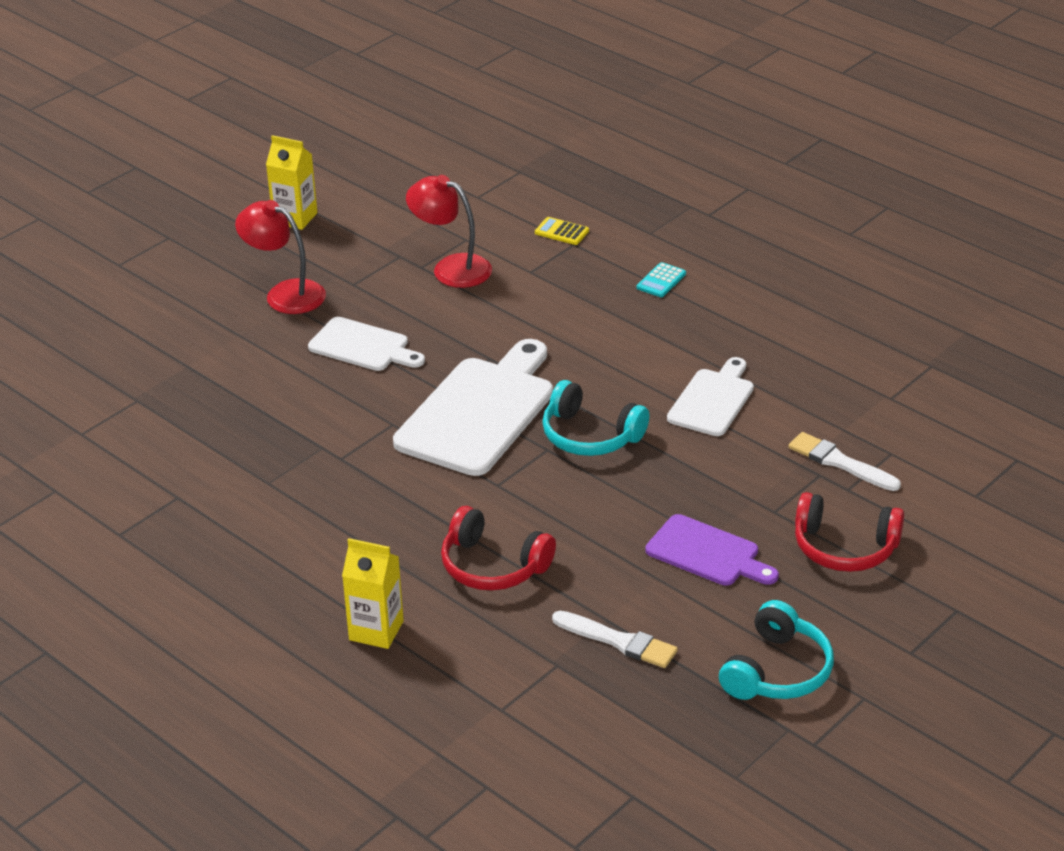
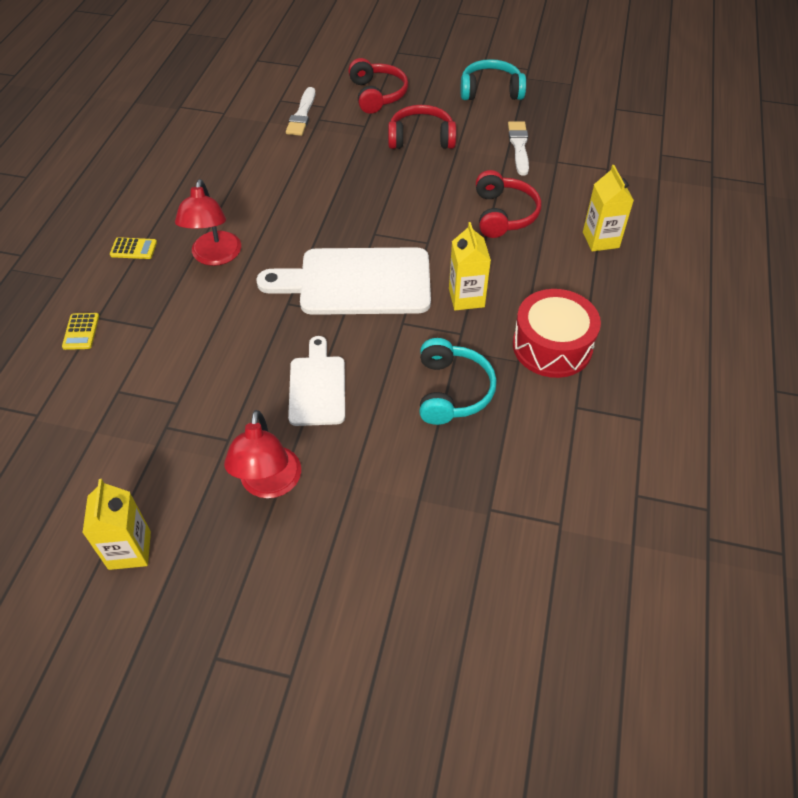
camera: 120 degrees left, 15 degrees up
(262, 514) = (552, 346): none -> red drum
(385, 481) = (466, 298): none -> yellow carton
(451, 268) = (170, 381): red lamp -> red lamp (215, 256)
(590, 436) = (346, 219): turquoise headphones -> turquoise headphones (452, 391)
(661, 281) = (133, 249): turquoise calculator -> yellow calculator
(707, 553) = (421, 138): purple cutting board -> red headphones
(712, 400) = (271, 179): white cutting board -> none

